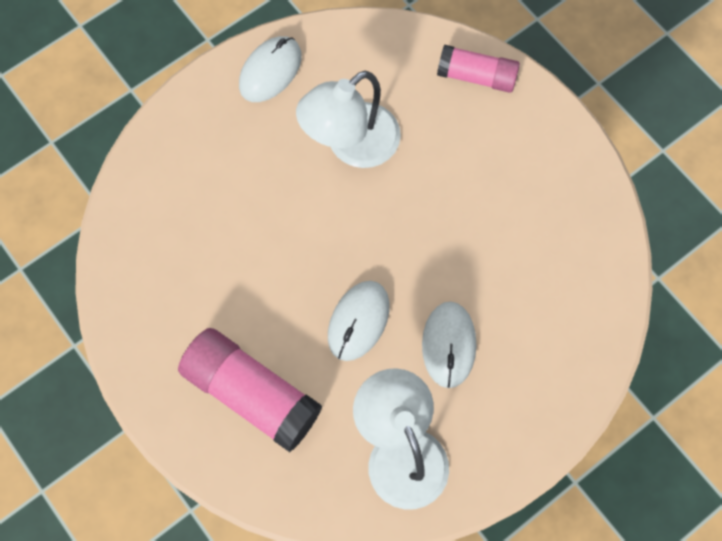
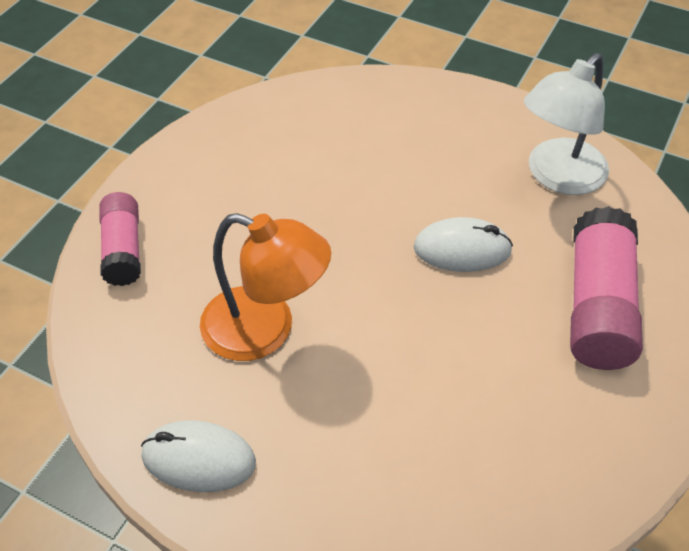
camera: 115 degrees left, 20 degrees down
(351, 146) = (265, 330): white lamp -> orange lamp
(449, 345) = (438, 176): white mouse -> none

